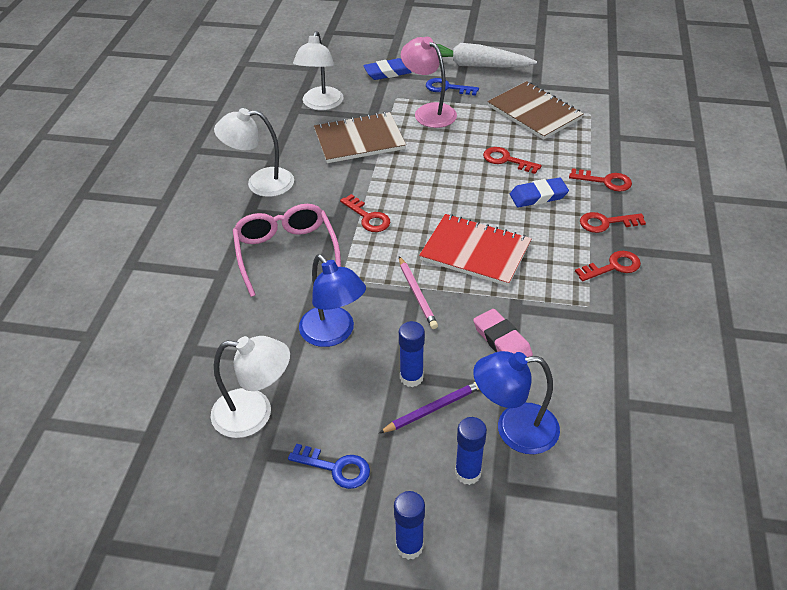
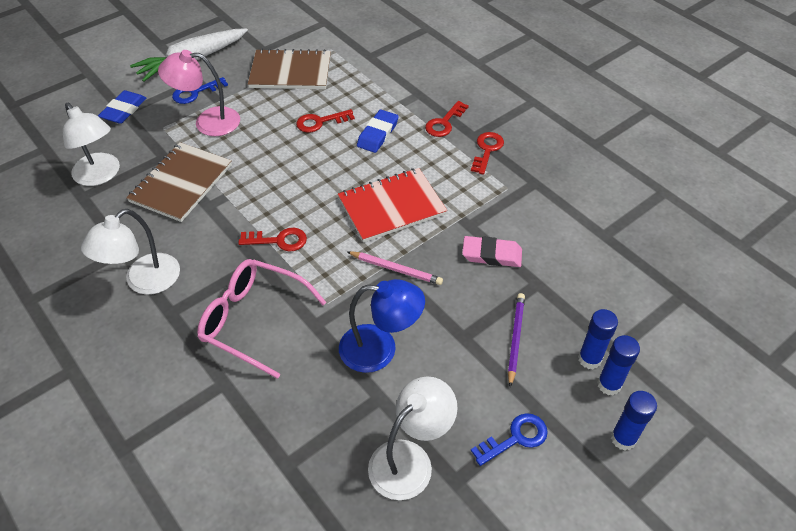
camera: 50 degrees left, 5 degrees up
(411, 377) = (474, 330): blue glue stick -> blue glue stick (609, 385)
(514, 429) = (575, 306): blue lamp -> none
(605, 181) = (405, 93): red key -> none

